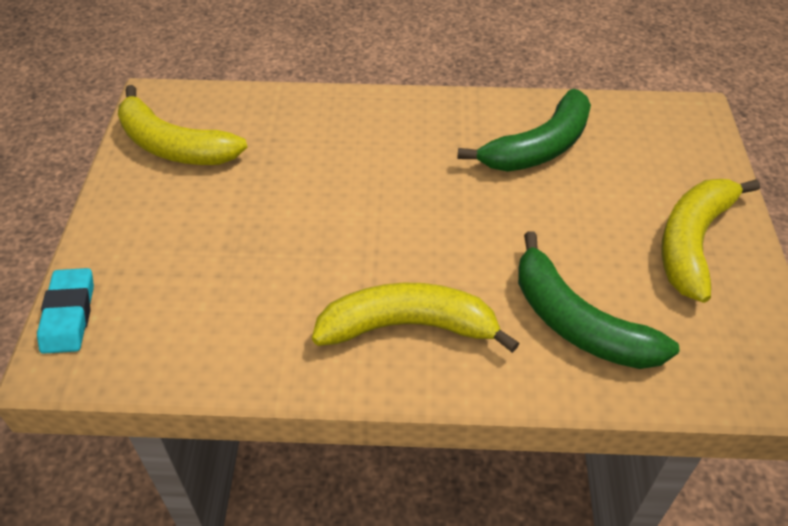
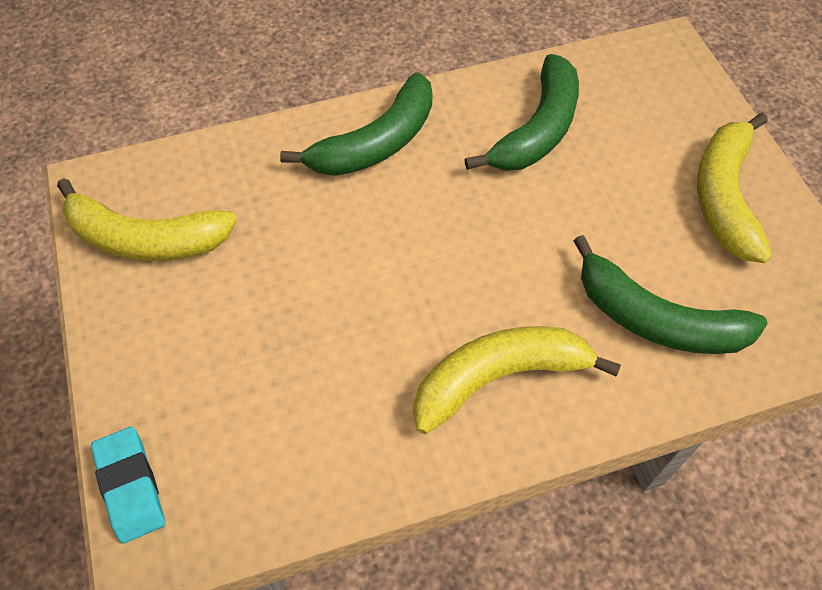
camera: 20 degrees left, 10 degrees up
(393, 123) = (376, 142): none -> green banana

